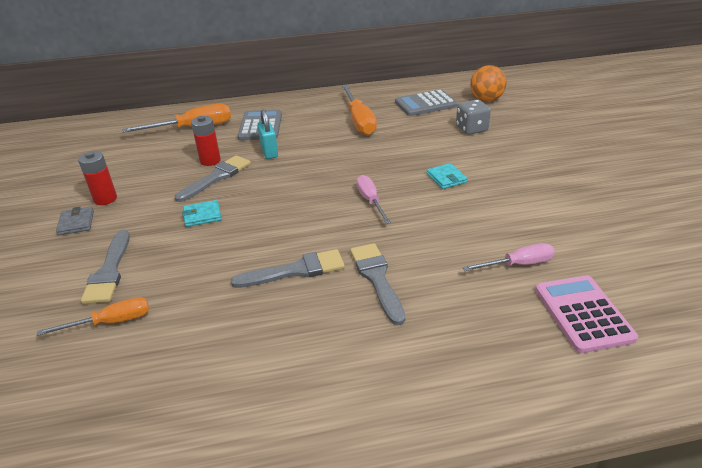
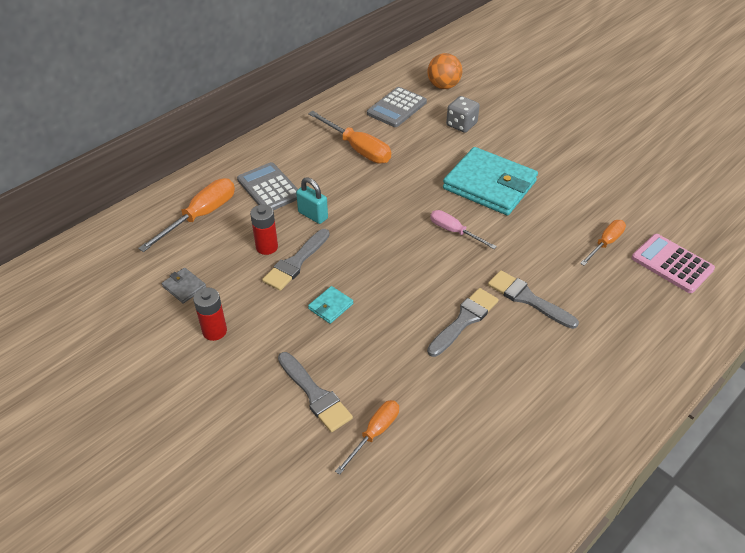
camera: 35 degrees left, 10 degrees up
(76, 223) = (219, 367): grey wallet -> grey wallet (184, 287)
(216, 177) = (296, 262): grey brush -> grey brush turned 150 degrees counterclockwise
(446, 178) = (489, 185): turquoise wallet -> turquoise wallet, size x2.47
(518, 264) = (605, 243): pink screwdriver -> orange screwdriver

